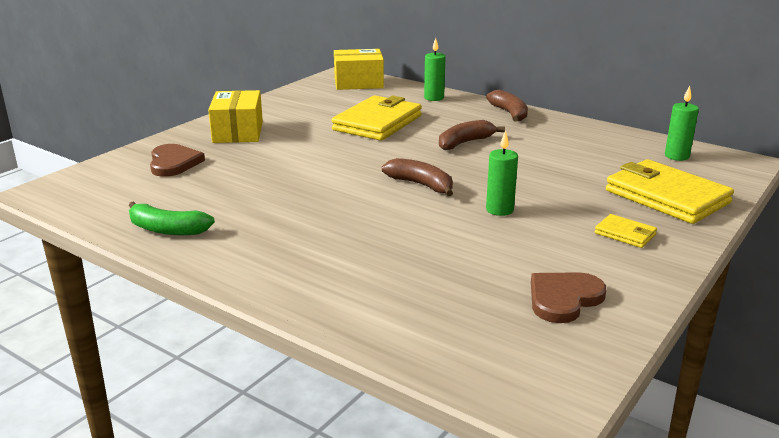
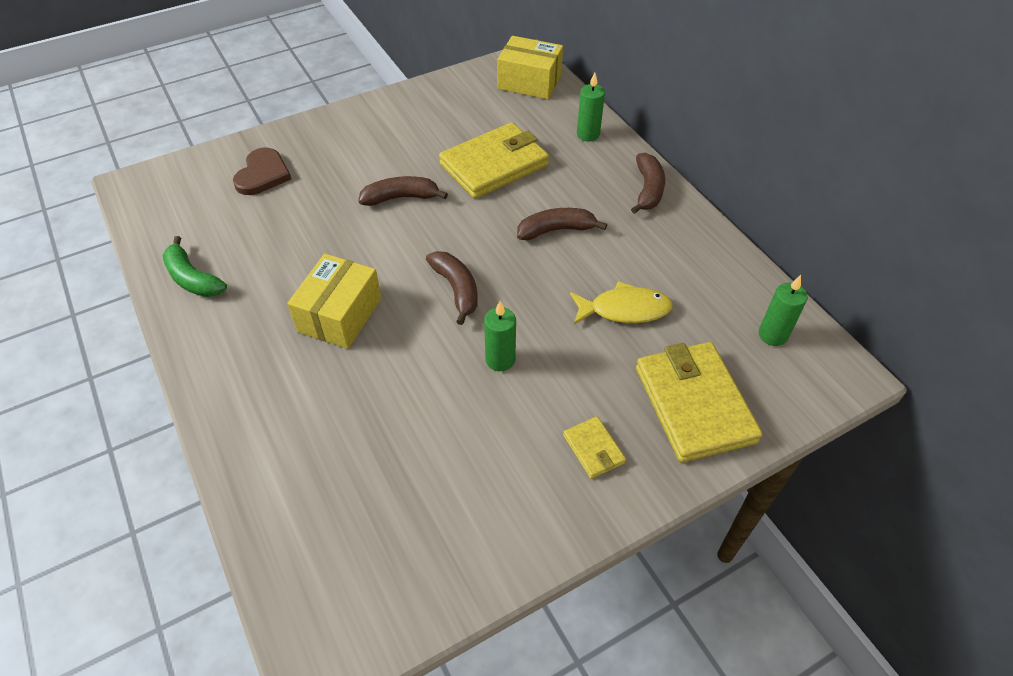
camera: 25 degrees right, 25 degrees up
(238, 132) = (351, 140): yellow box -> yellow box (340, 315)
(318, 151) = (401, 198): none -> brown banana
(562, 167) = (625, 309): none -> yellow fish
(563, 299) = (449, 522): brown heart -> none

